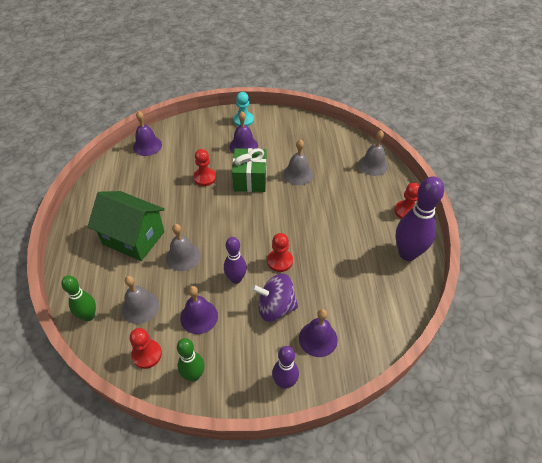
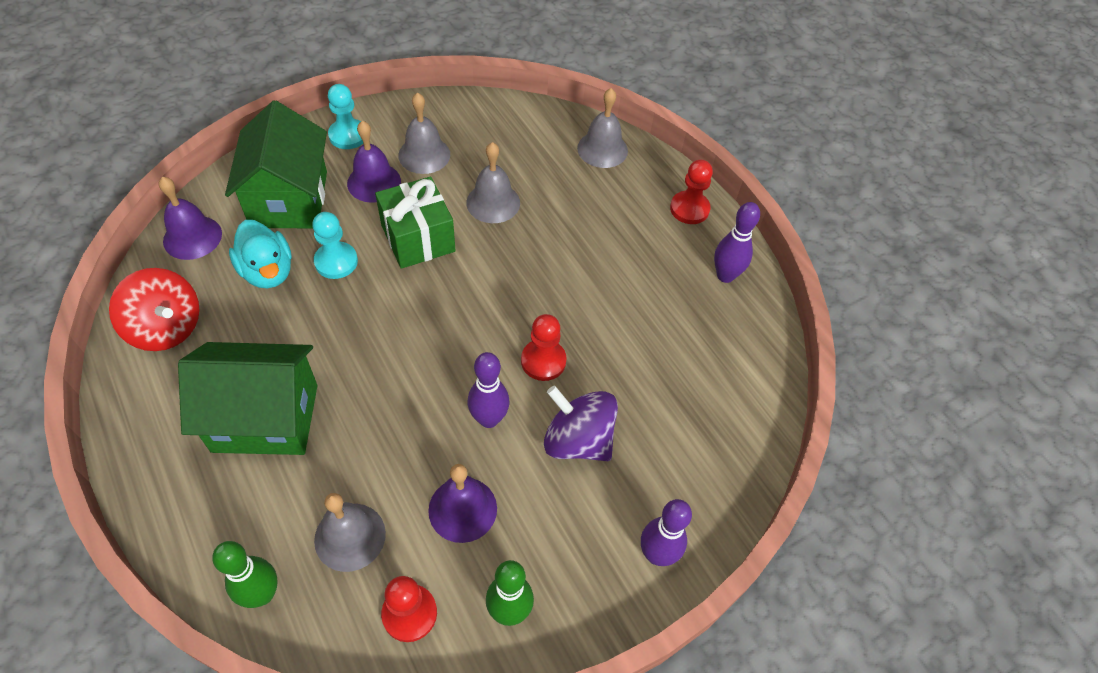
camera: 30 degrees left, 5 degrees up
(114, 182) = (166, 328): none -> red spinning top
(171, 172) = (268, 271): none -> turquoise duck
(183, 256) = (376, 416): grey bell -> grey bell (424, 155)
(199, 142) = (289, 199): none -> green house
(205, 178) = (336, 262): red pawn -> turquoise pawn
(275, 307) = (578, 440): purple spinning top -> purple spinning top turned 60 degrees clockwise
(318, 339) = (668, 463): purple bell -> none
(407, 253) = (725, 275): purple bowling pin -> purple bowling pin, size x0.60

